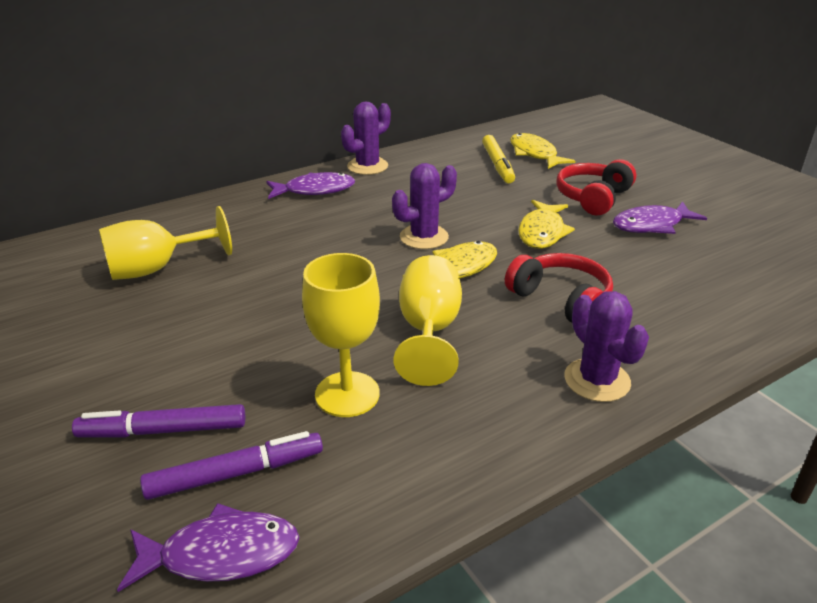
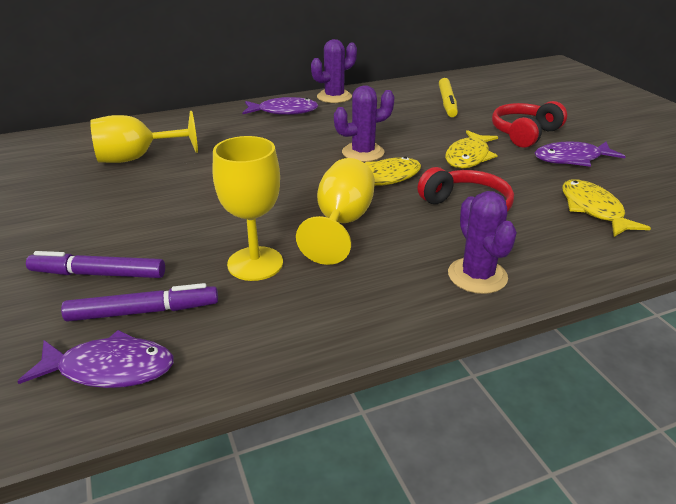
camera: 10 degrees right, 0 degrees up
(534, 154) = (483, 96): yellow fish -> yellow fish (593, 209)

